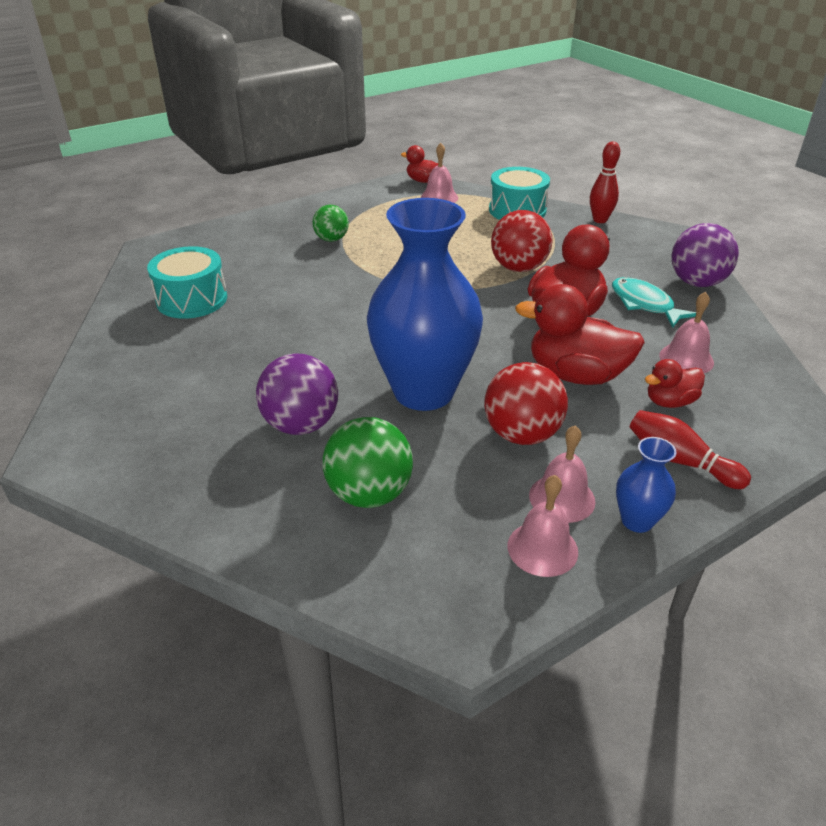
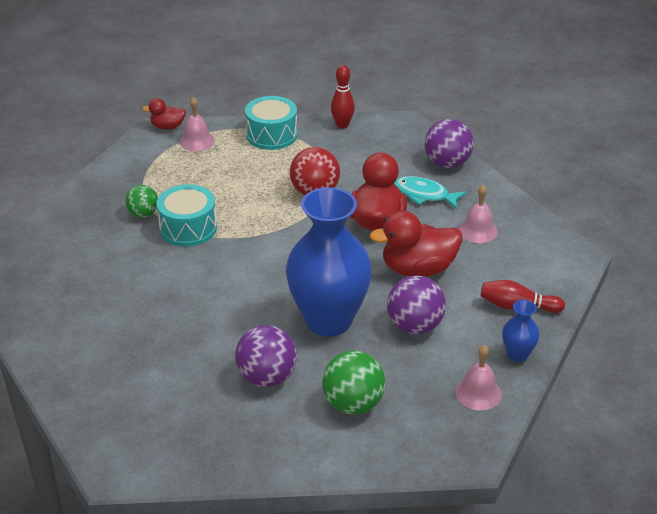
camera: 30 degrees left, 0 degrees up
(192, 299) = (81, 311): turquoise drum -> turquoise drum (188, 228)
(522, 434) = (414, 326): red ball -> purple ball
(562, 498) = (467, 358): pink bell -> none
(670, 402) = (487, 267): red duck -> none

